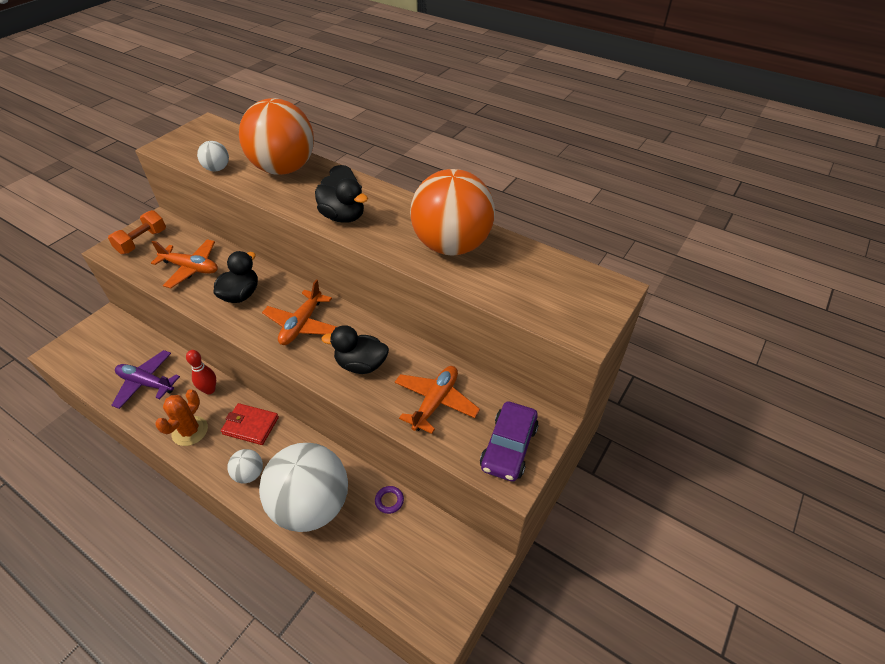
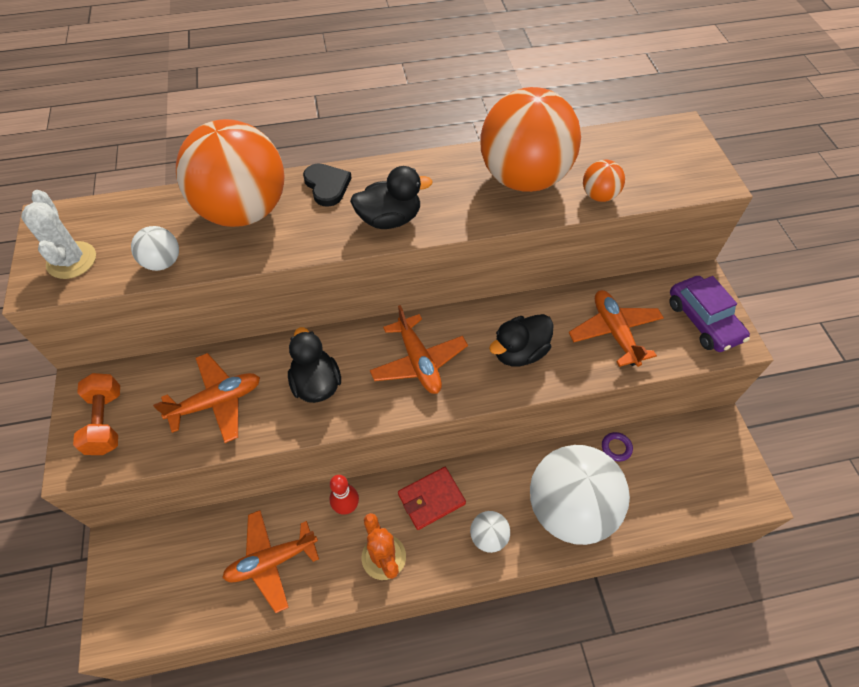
camera: 45 degrees left, 10 degrees up
(146, 383) = (271, 561): purple plane -> orange plane
(188, 145) = (71, 260): none -> white cactus
(483, 286) = (599, 195): none -> orange ball

